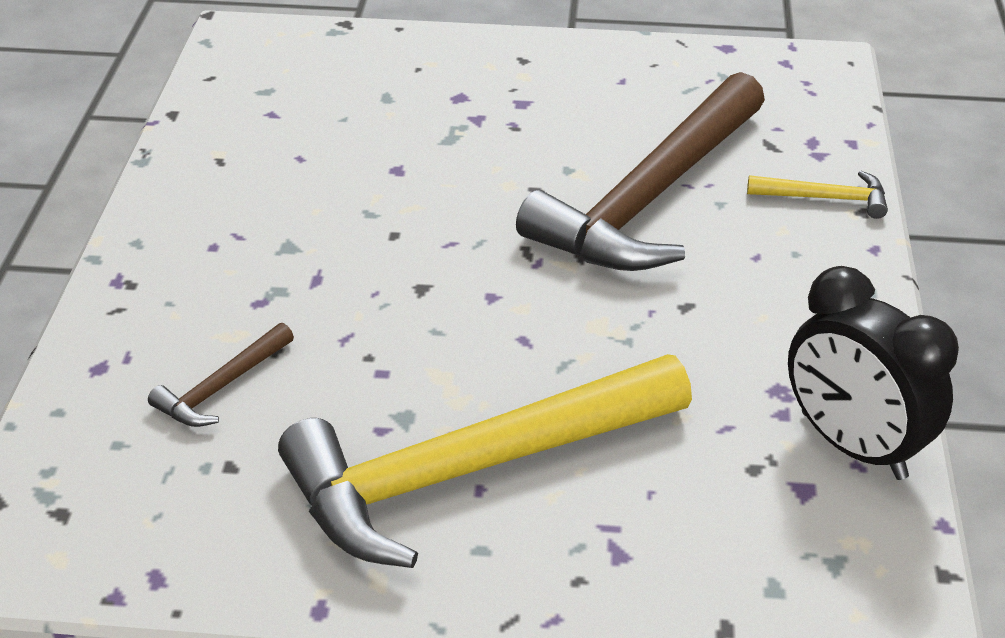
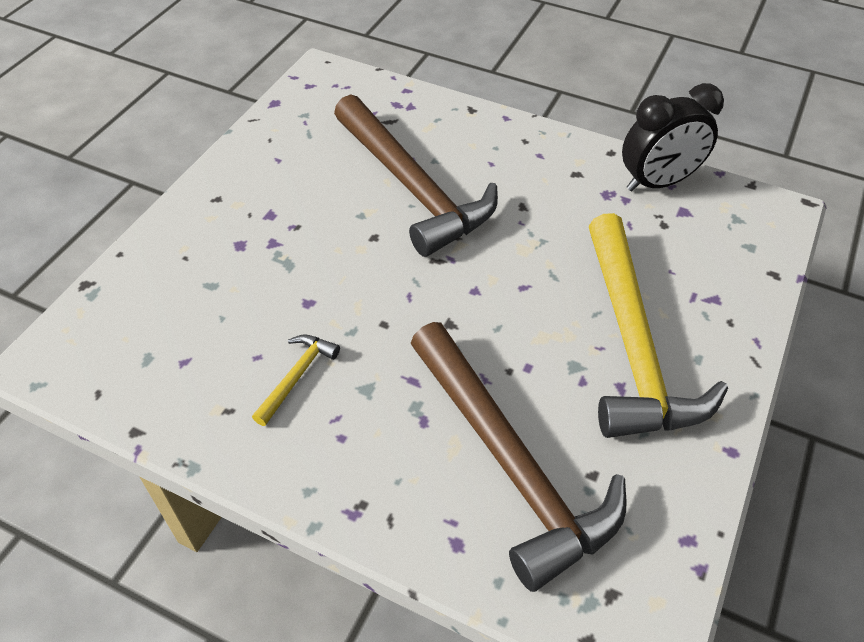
camera: 70 degrees left, 10 degrees up
(221, 387) = (510, 464): brown hammer -> brown hammer, size x2.44
(825, 198) = (453, 118): yellow hammer -> yellow hammer (297, 376)

